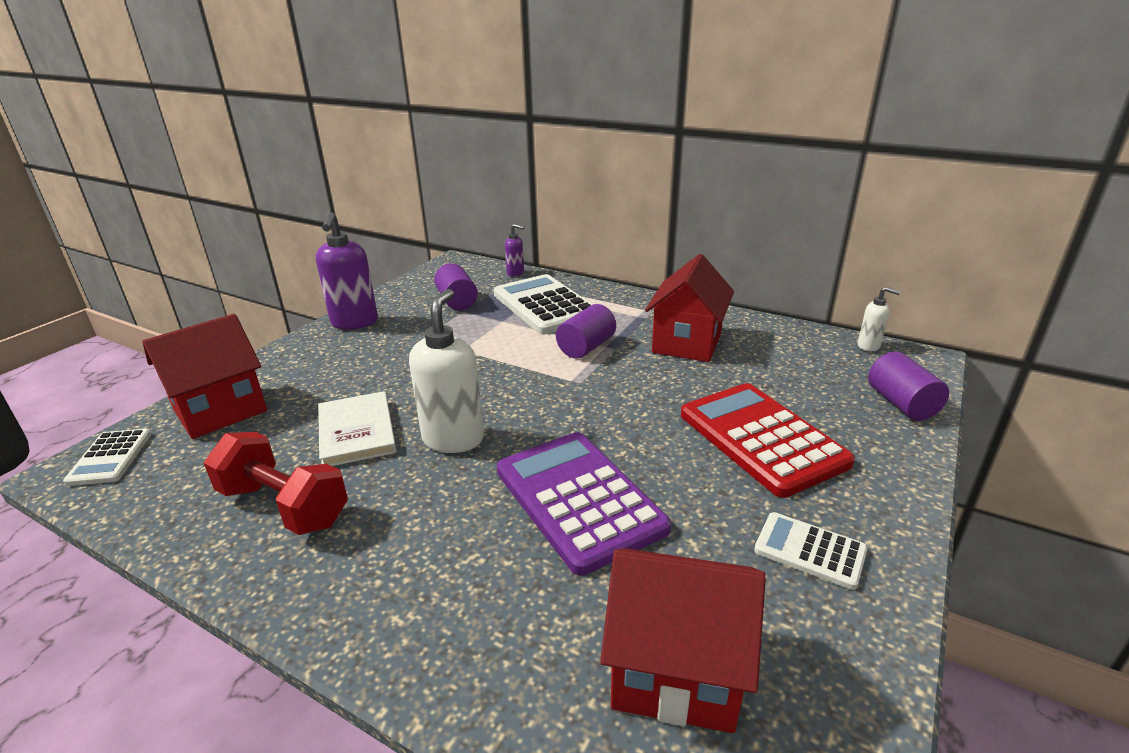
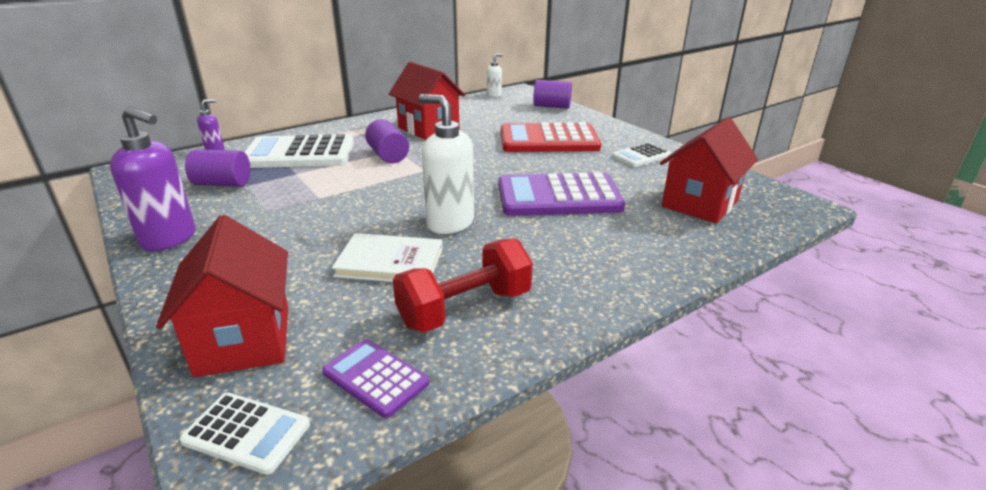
camera: 65 degrees left, 0 degrees up
(171, 491) = (375, 378): none -> purple calculator

